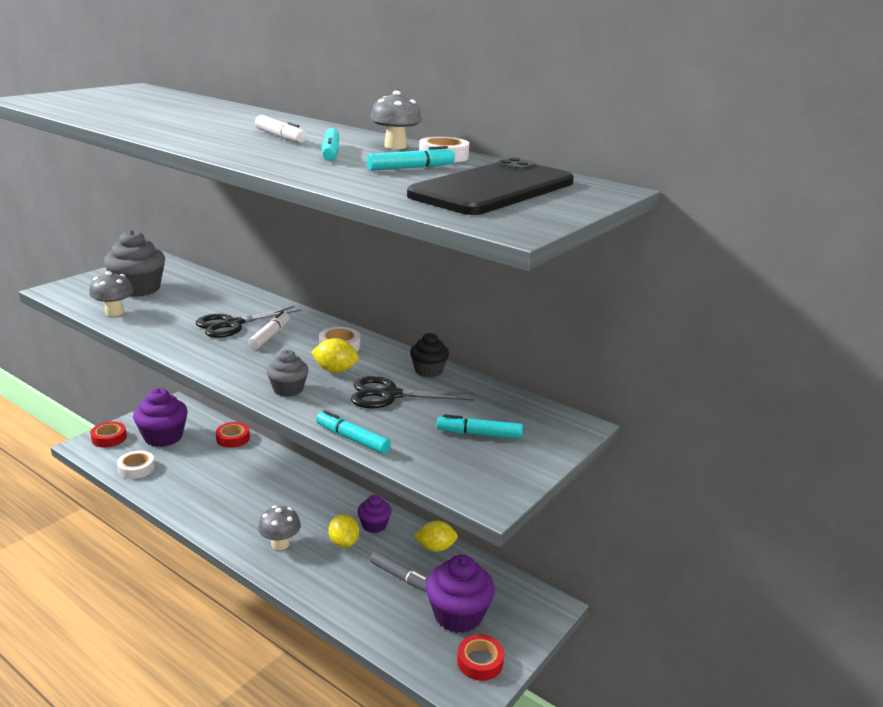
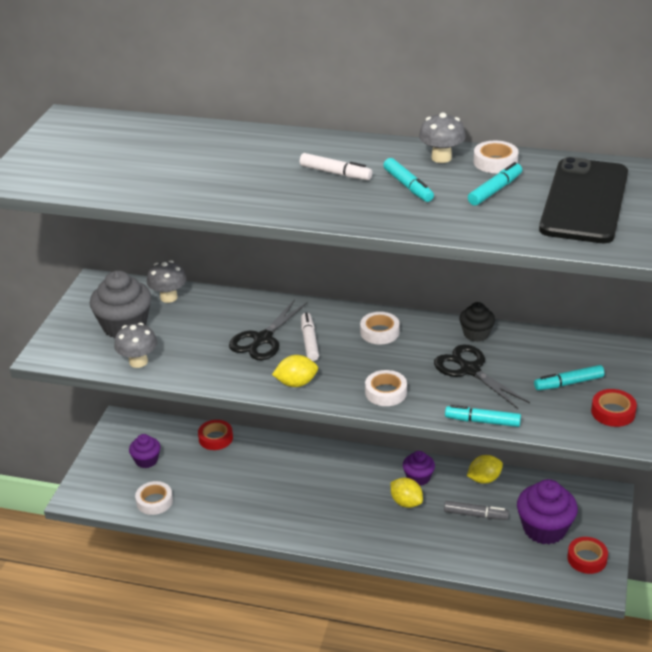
camera: 20 degrees left, 10 degrees up
(109, 438) = (93, 480): red tape -> red tape (613, 412)
(163, 437) = (146, 460): purple cupcake -> purple cupcake, size x0.57
(280, 544) = (354, 524): grey mushroom -> grey mushroom (168, 297)
(288, 389) = (386, 392): grey cupcake -> white tape
(335, 370) = (402, 359): yellow lemon -> yellow lemon (296, 383)
(389, 395) = (469, 370): black scissors -> black scissors turned 75 degrees clockwise

